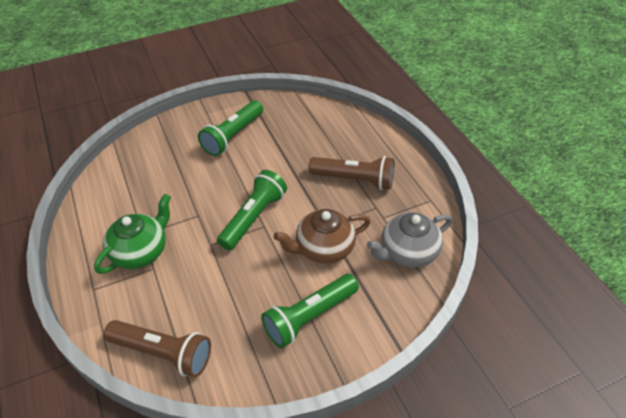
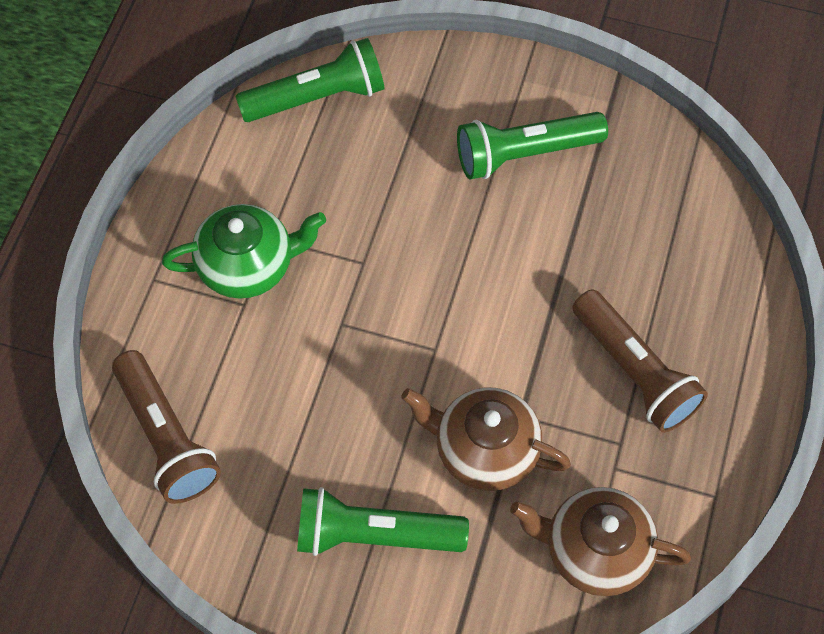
camera: 40 degrees right, 15 degrees up
(253, 218) = (433, 325): green flashlight -> green flashlight (317, 97)
(408, 252) = (594, 551): grey teapot -> brown teapot

